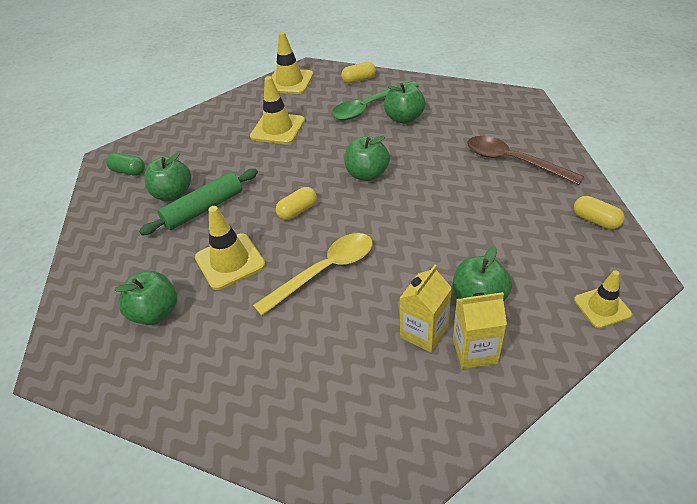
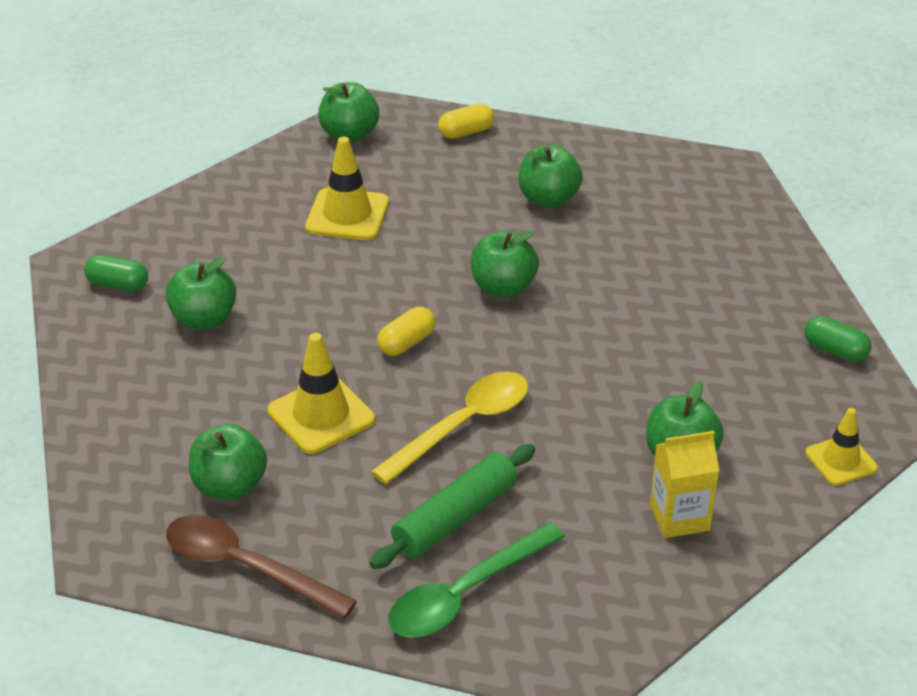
camera: 10 degrees left, 5 degrees down
(204, 209) = (260, 341): green rolling pin -> green rolling pin (455, 518)
(289, 82) = (349, 134): yellow traffic cone -> green apple
(369, 107) = (490, 179): green spoon -> green spoon (465, 593)
(424, 332) = (611, 498): yellow carton -> none
(513, 161) = (719, 267): brown spoon -> brown spoon (246, 567)
(595, 220) = (835, 350): yellow capsule -> green capsule

